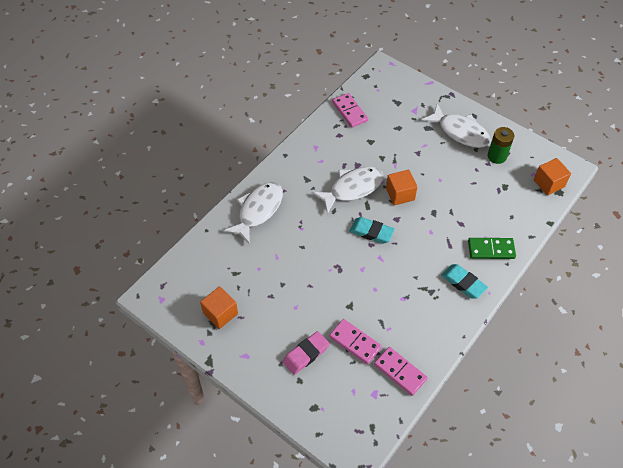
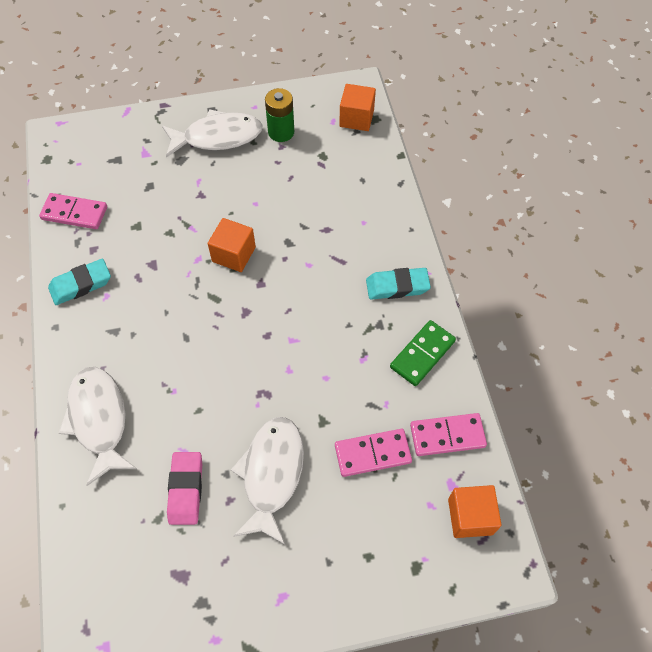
camera: 50 degrees left, 5 degrees up
(220, 313) = (197, 582): orange cube -> orange cube (470, 516)
(306, 354) = (341, 521): pink eraser -> pink eraser (186, 489)
(352, 188) = (177, 294): white fish -> white fish (272, 474)
(371, 232) = (252, 322): turquoise eraser -> turquoise eraser (81, 284)
(491, 249) = (382, 229): green domino -> green domino (422, 354)

